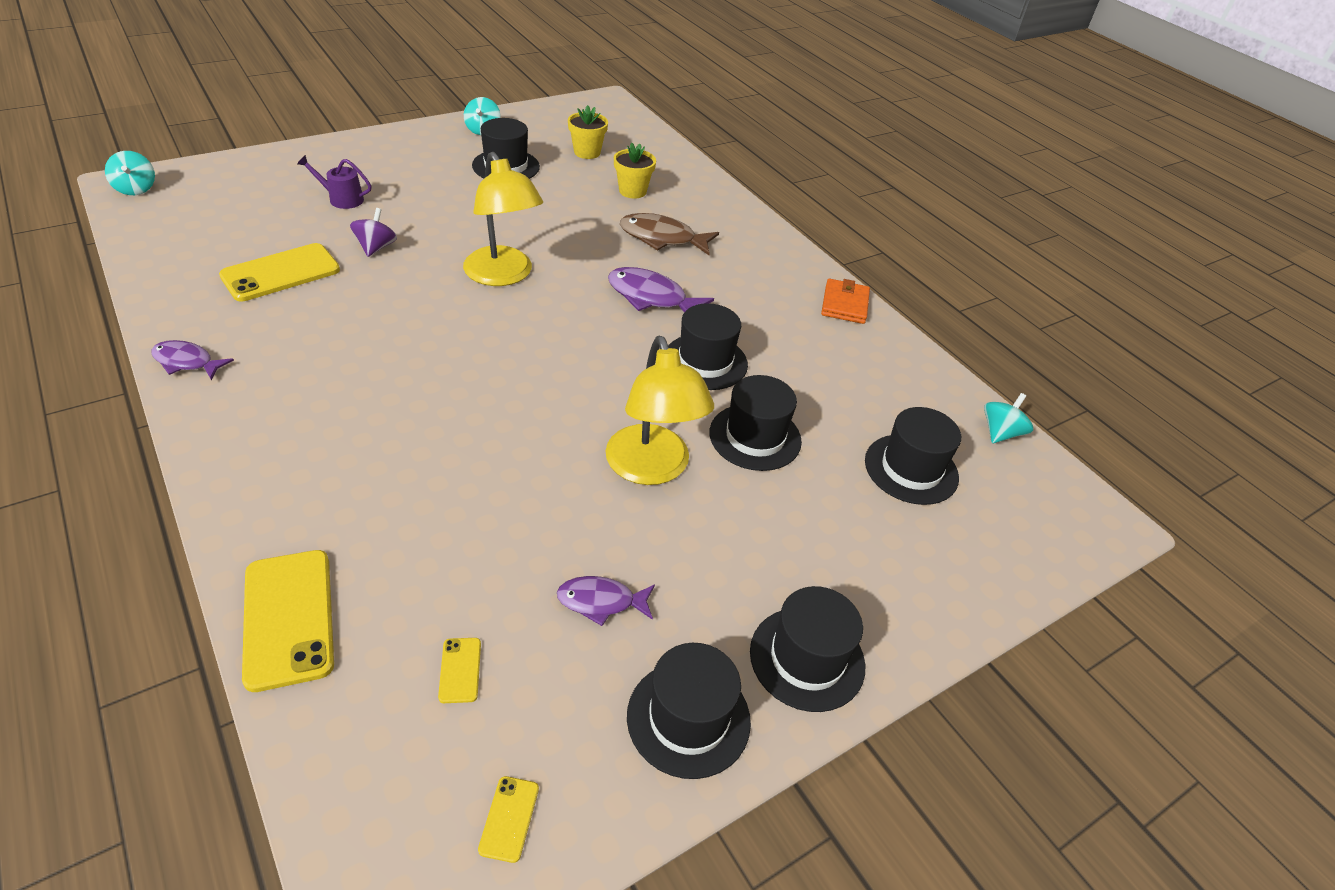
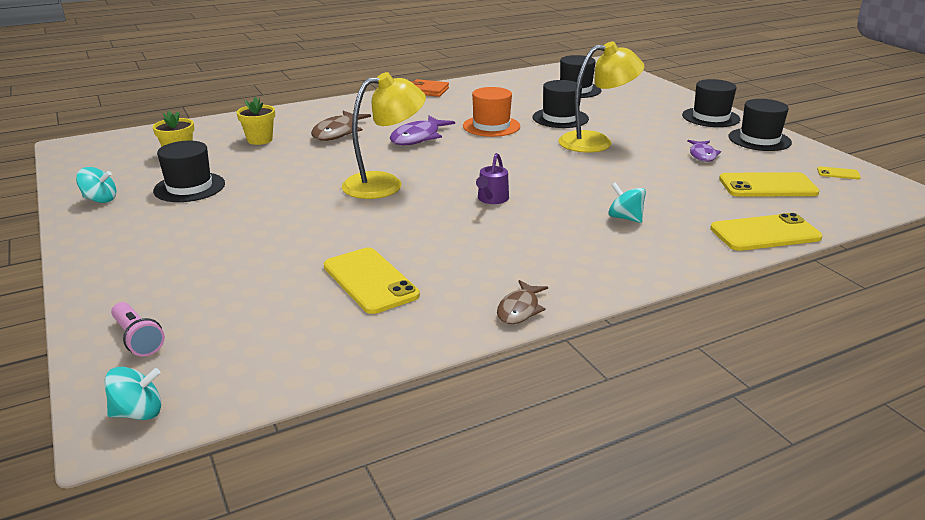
camera: 80 degrees left, 15 degrees down
(187, 362) = (519, 309): purple fish -> brown fish
(233, 176) = (138, 339): none -> pink flashlight
(342, 199) = (226, 263): purple watering can -> purple watering can (492, 199)
(376, 247) = (330, 238): purple spinning top -> none
(460, 670) = (767, 186): yellow phone -> yellow phone, size x2.22
(705, 362) = (491, 126): black hat -> orange hat
(1000, 433) = (542, 72): turquoise spinning top -> turquoise spinning top (625, 218)

